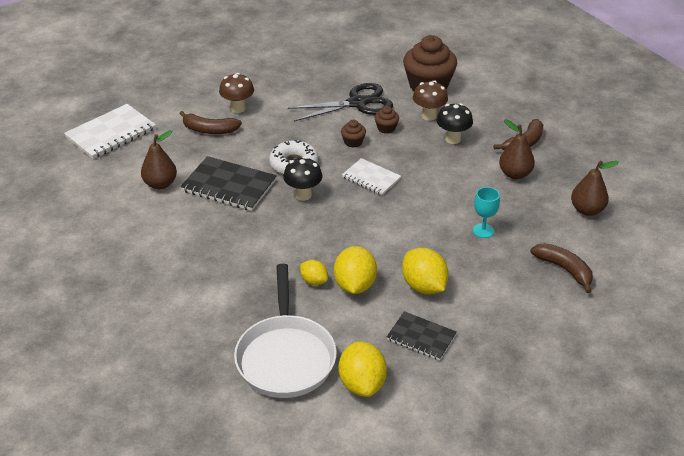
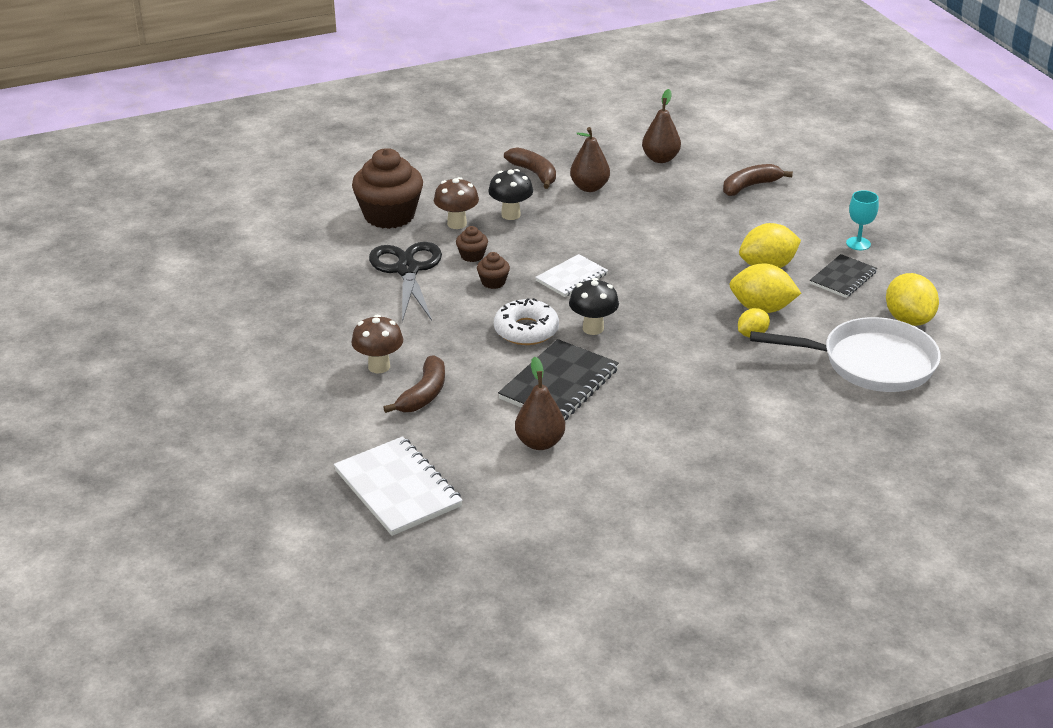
camera: 80 degrees left, 5 degrees down
(362, 384) = (908, 319): yellow lemon -> yellow lemon turned 75 degrees clockwise
(483, 230) = (682, 220): turquoise goblet -> turquoise goblet (858, 243)

